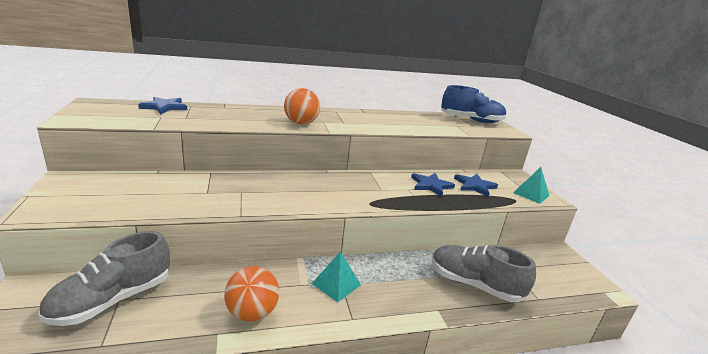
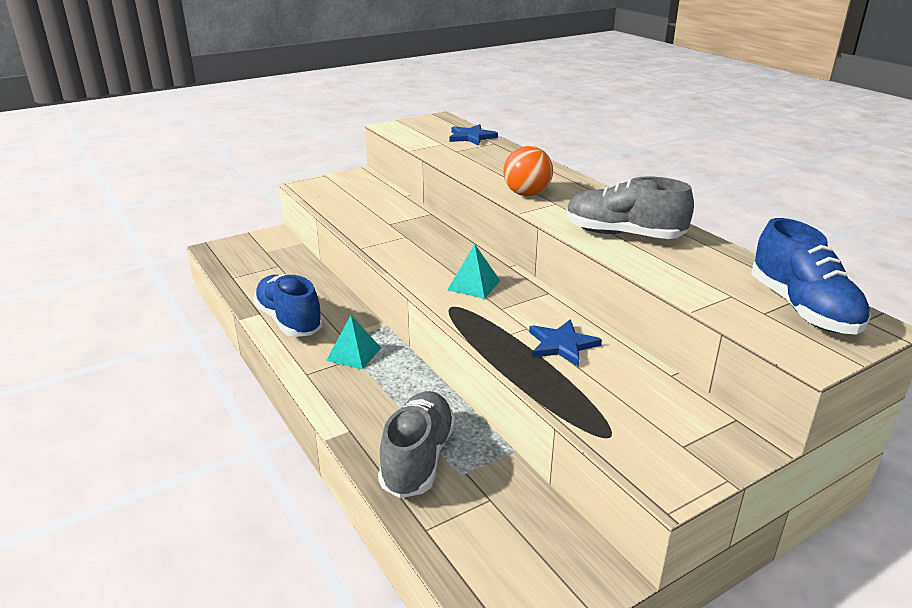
camera: 75 degrees right, 5 degrees up
(112, 300) = (276, 264): grey shoe -> grey shoe (623, 234)
(252, 313) = (289, 321): orange ball -> blue shoe
(475, 186) = (614, 388): blue star -> none
(531, 194) = (660, 458): turquoise pyramid -> turquoise pyramid (474, 285)

